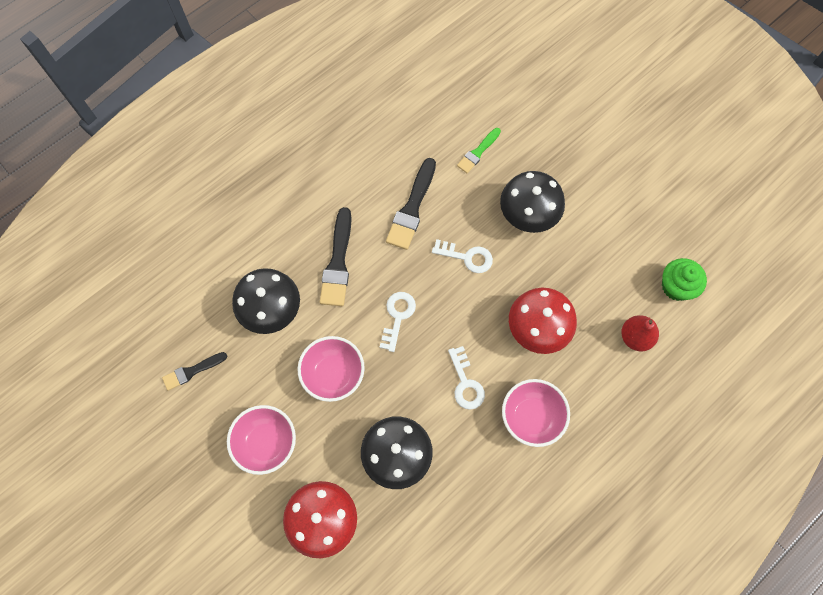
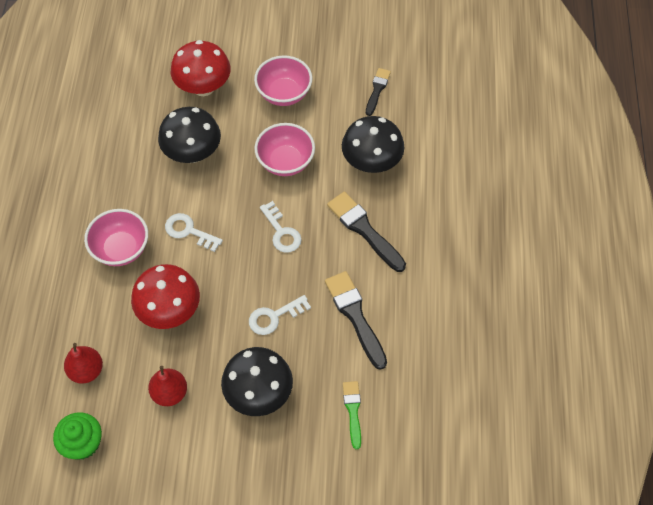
camera: 135 degrees right, 10 degrees down
(588, 268) = (170, 393): none -> red pear

